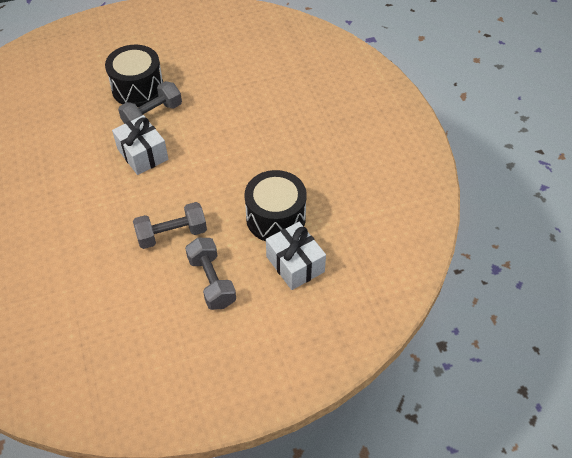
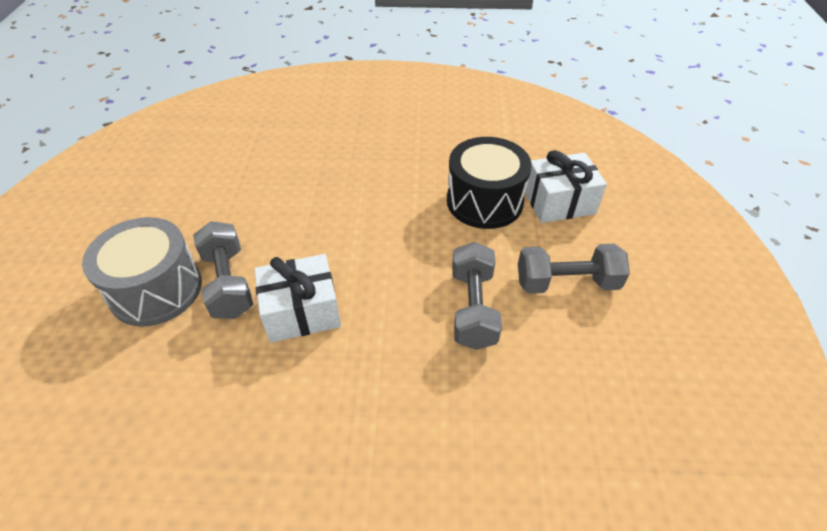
camera: 70 degrees left, 5 degrees down
(138, 88) = (156, 289): black drum -> grey drum

